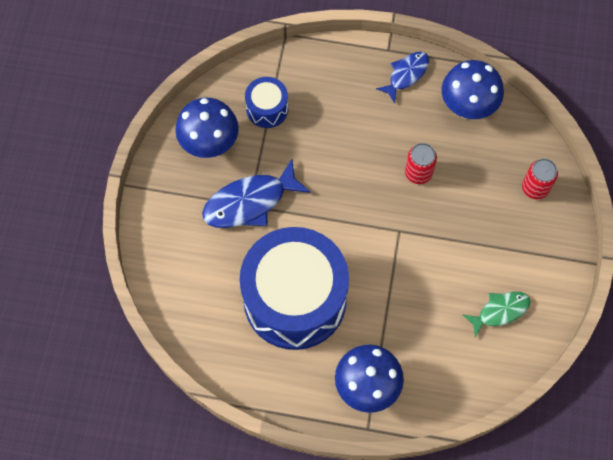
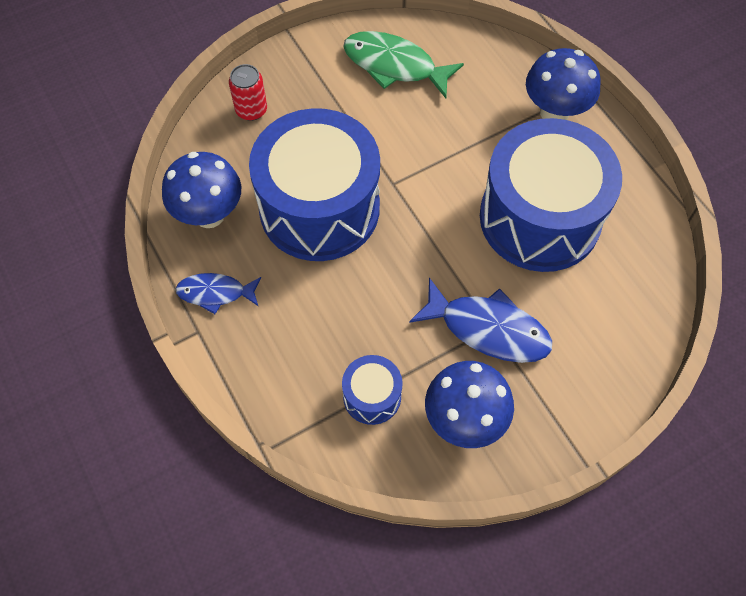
camera: 130 degrees left, 5 degrees down
(418, 173) = (319, 208): red can -> blue drum
(500, 311) = (394, 65): green fish -> green fish, size x1.63

